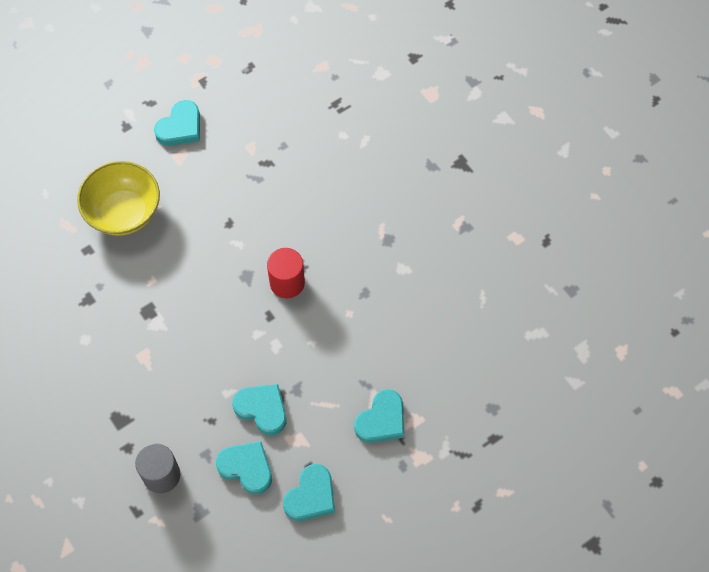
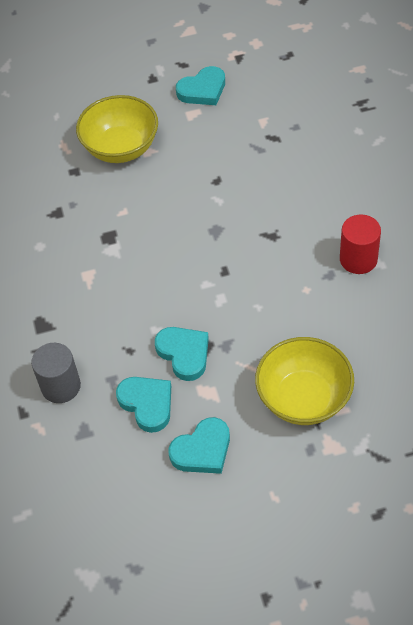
camera: 25 degrees right, 10 degrees down
(287, 282) = (253, 246): red cylinder -> red cylinder (358, 259)
(381, 420) = (304, 398): turquoise heart -> yellow bowl

